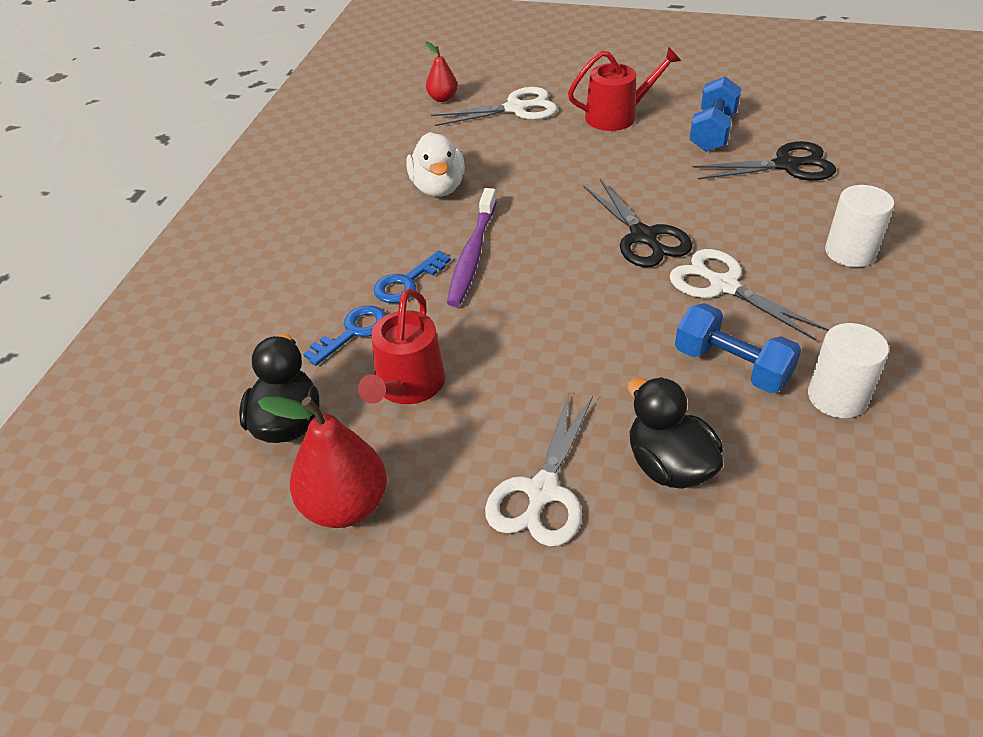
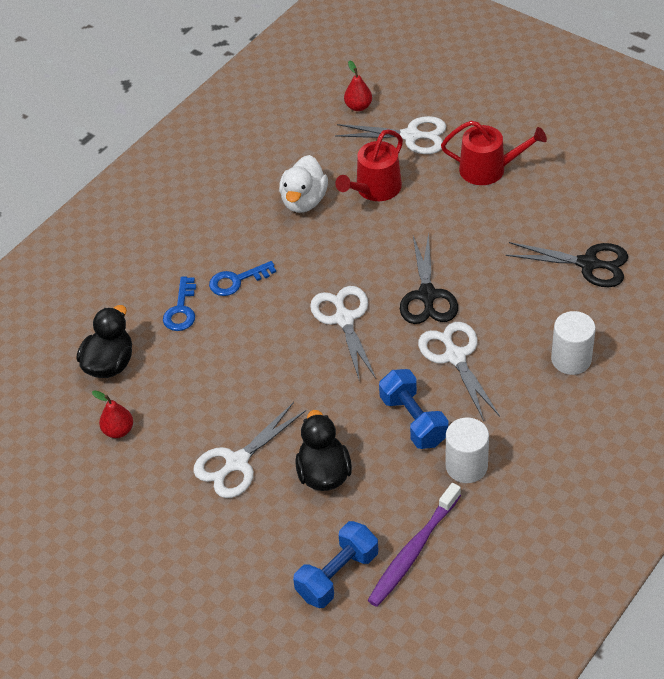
camera: 25 degrees right, 5 degrees up
(344, 506) = (118, 430): red pear -> red pear, size x0.56
(353, 332) = (181, 310): blue key -> blue key turned 120 degrees clockwise
(407, 386) = (195, 362): red watering can -> red watering can (375, 189)
(472, 255) = (294, 271): purple toothbrush -> purple toothbrush (413, 551)
(566, 285) = (344, 319): none -> white scissors
(712, 132) = (554, 211): blue dumbbell -> blue dumbbell (337, 575)

